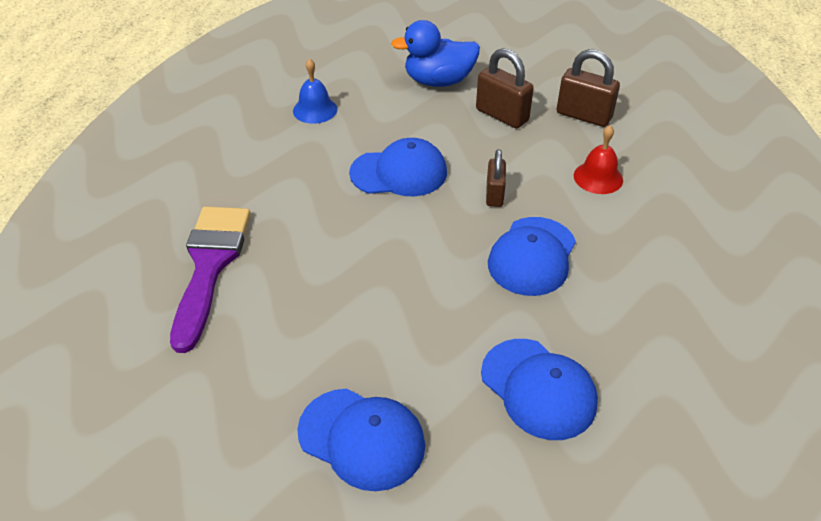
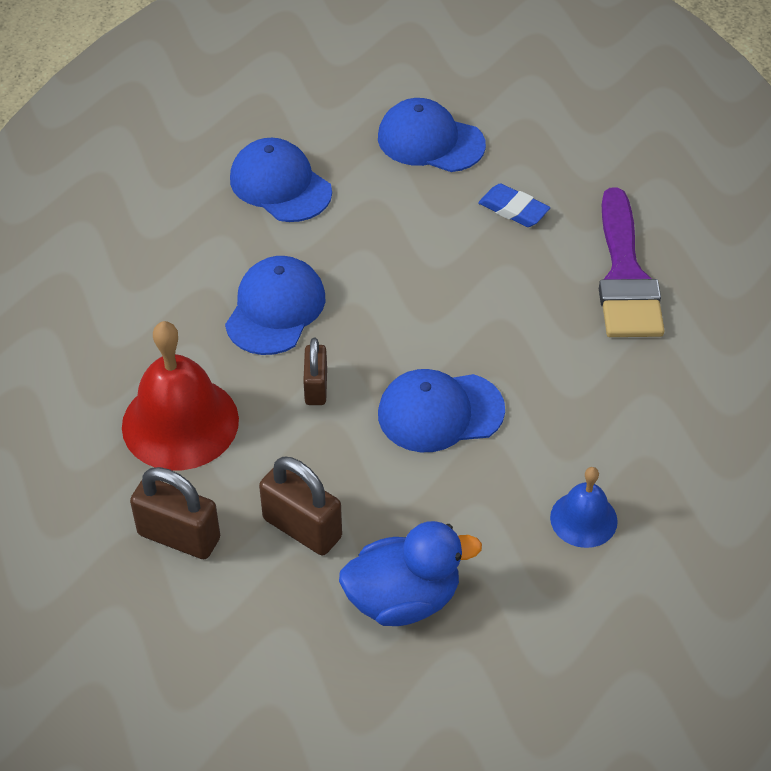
camera: 175 degrees right, 5 degrees up
(291, 340) = (513, 209): none -> blue eraser
(598, 177) = (180, 422): red bell -> red bell, size x1.82

